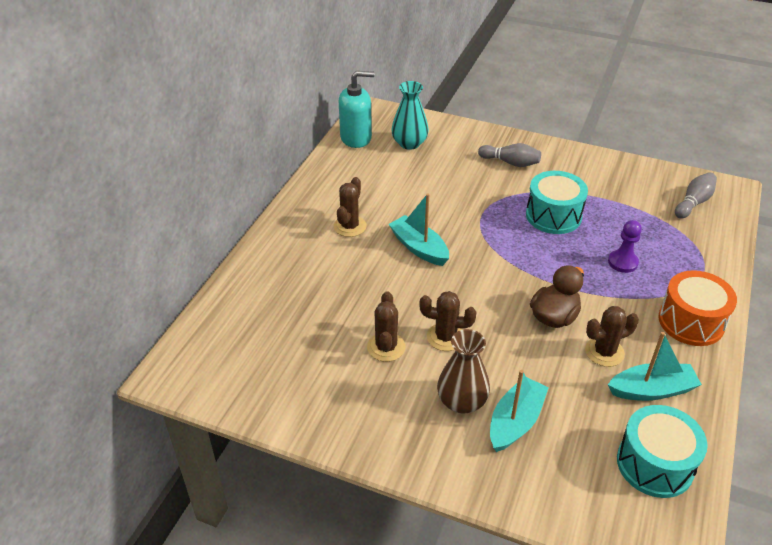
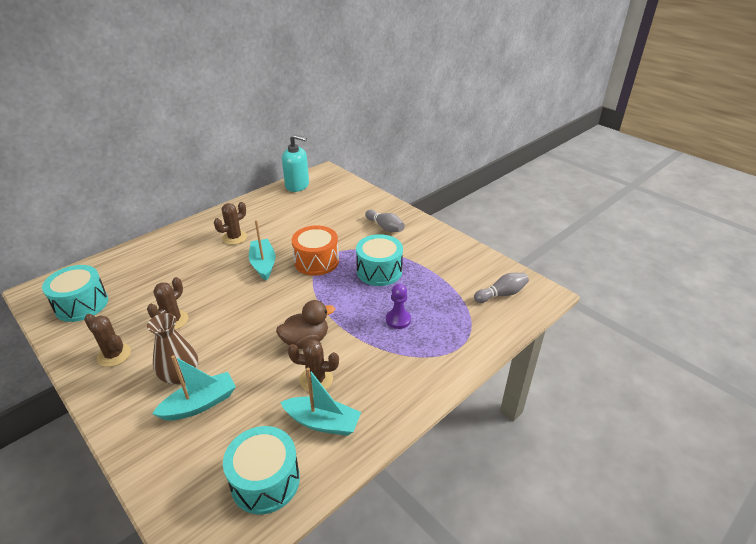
camera: 25 degrees right, 5 degrees down
(250, 368) = (81, 304): none -> turquoise drum
(409, 143) = (328, 197): turquoise vase -> none
(445, 337) = (217, 328): brown cactus -> brown cactus (114, 355)
(691, 322) = (408, 382): orange drum -> orange drum (316, 261)

